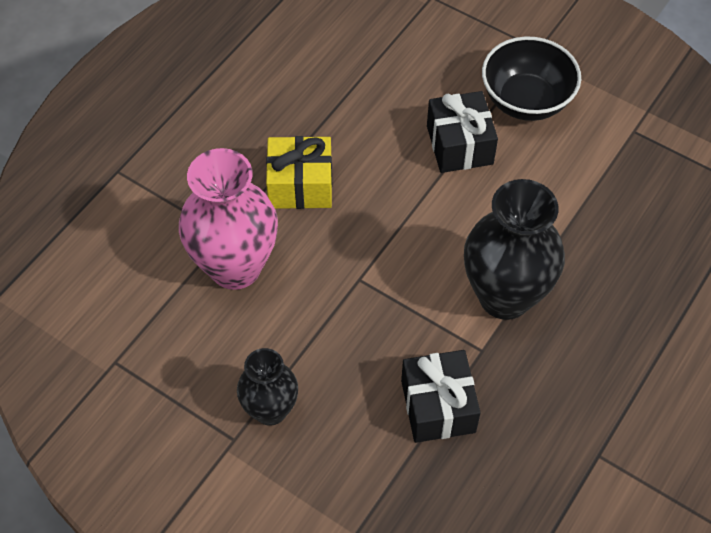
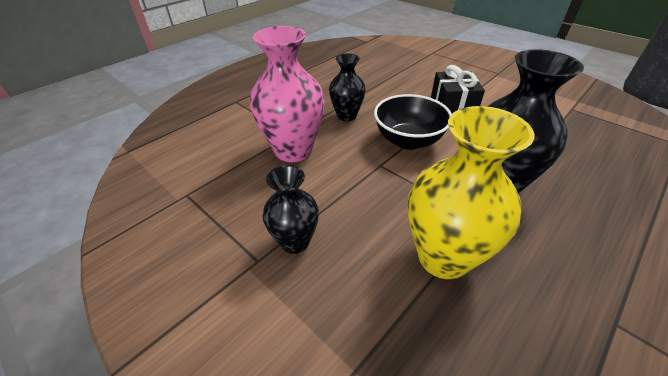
camera: 10 degrees right, 15 degrees down
(300, 185) = (346, 116): yellow gift -> black vase
(438, 406) = (443, 257): black gift -> yellow vase
(526, 101) = (494, 91): black bowl -> black bowl (408, 140)

